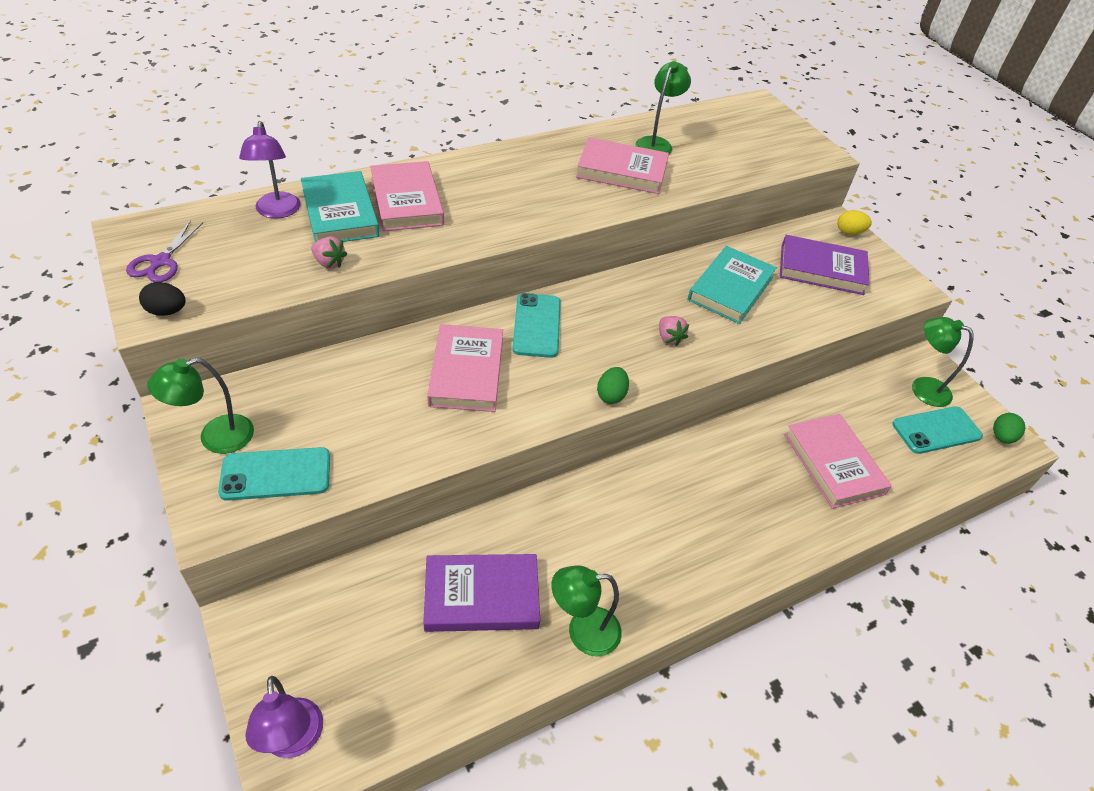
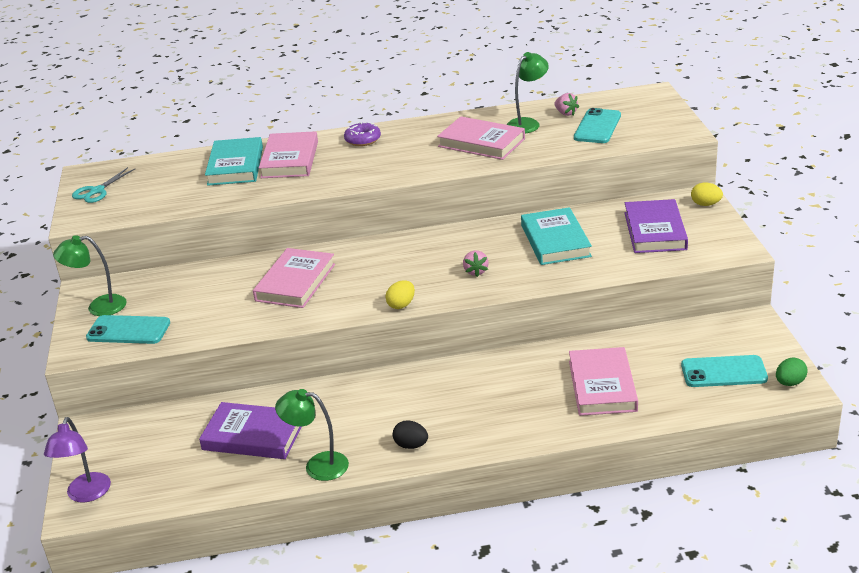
camera: 25 degrees right, 15 degrees down
(161, 262) = (97, 191): purple scissors -> turquoise scissors
(167, 311) = (88, 219): black egg -> black egg (411, 445)
(277, 212) = (190, 164): purple lamp -> none
(329, 263) = (210, 196): pink strawberry -> pink strawberry (565, 113)
(482, 169) = (363, 140): none -> purple donut
(536, 325) = (368, 257): turquoise phone -> turquoise phone (597, 127)
(611, 395) = (401, 305): green egg -> yellow egg
(730, 289) = (555, 241): turquoise book -> turquoise book turned 60 degrees counterclockwise
(821, 269) = (655, 231): purple book -> purple book turned 60 degrees clockwise
(922, 387) = (733, 340): green lamp -> none

